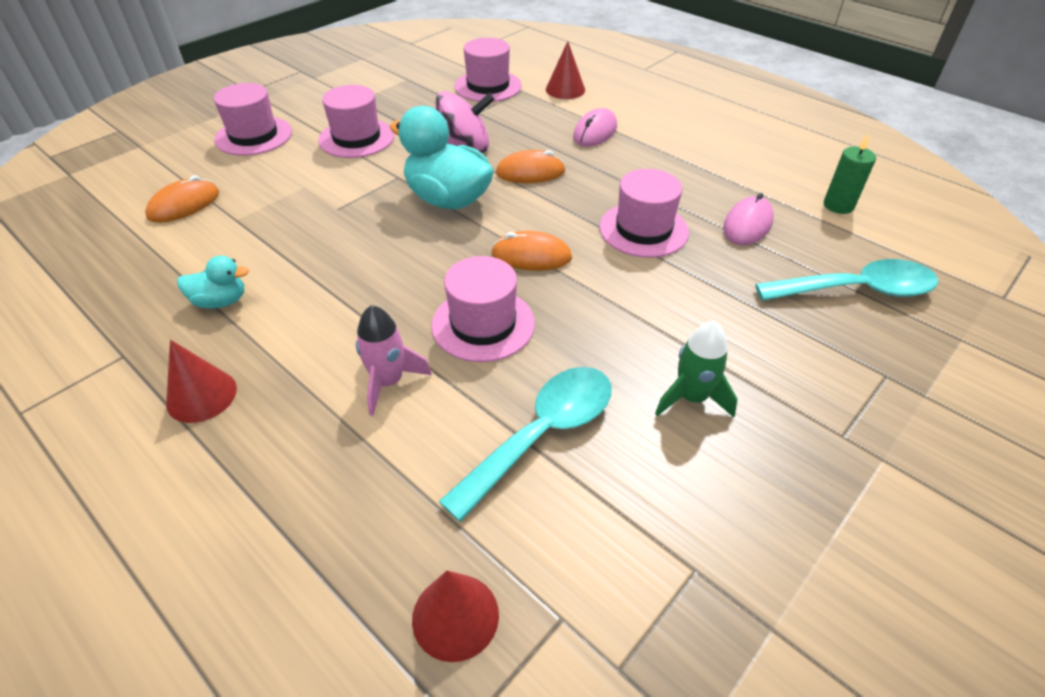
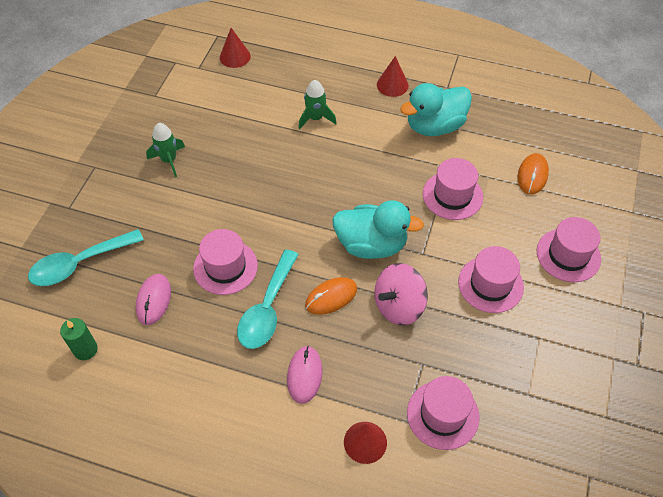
camera: 155 degrees right, 10 degrees up
(221, 301) = (434, 126): turquoise duck -> turquoise duck, size x1.96
(388, 382) = (315, 118): pink rocket -> green rocket
(483, 324) = (290, 162): pink hat -> pink hat (452, 195)
(531, 256) = (288, 217): orange mouse -> none
(542, 434) = (233, 120): turquoise spoon -> turquoise spoon (267, 308)

